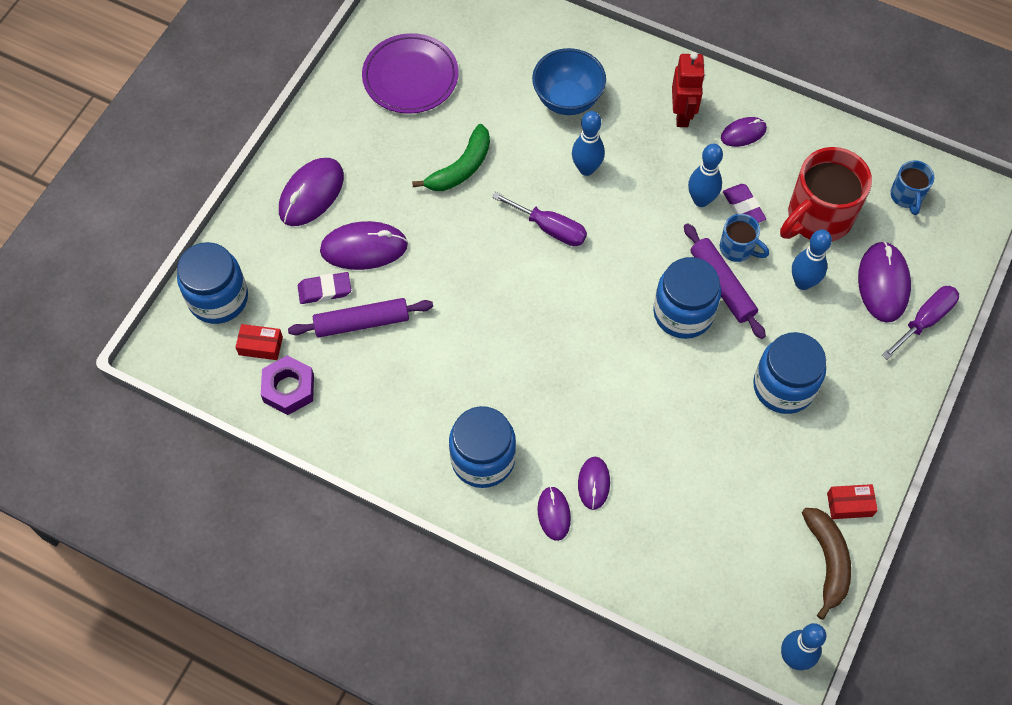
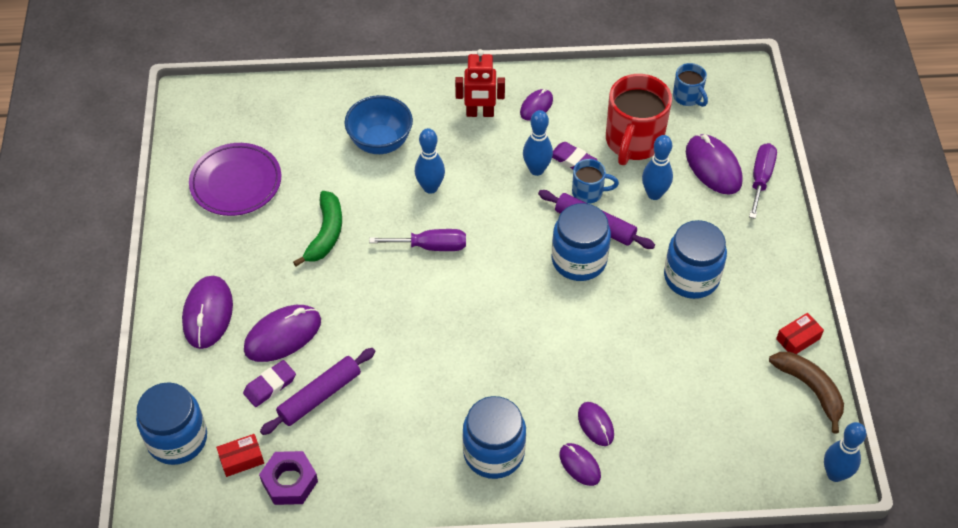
camera: 30 degrees left, 10 degrees down
(682, 114) = (480, 113): red robot -> red robot turned 120 degrees clockwise

